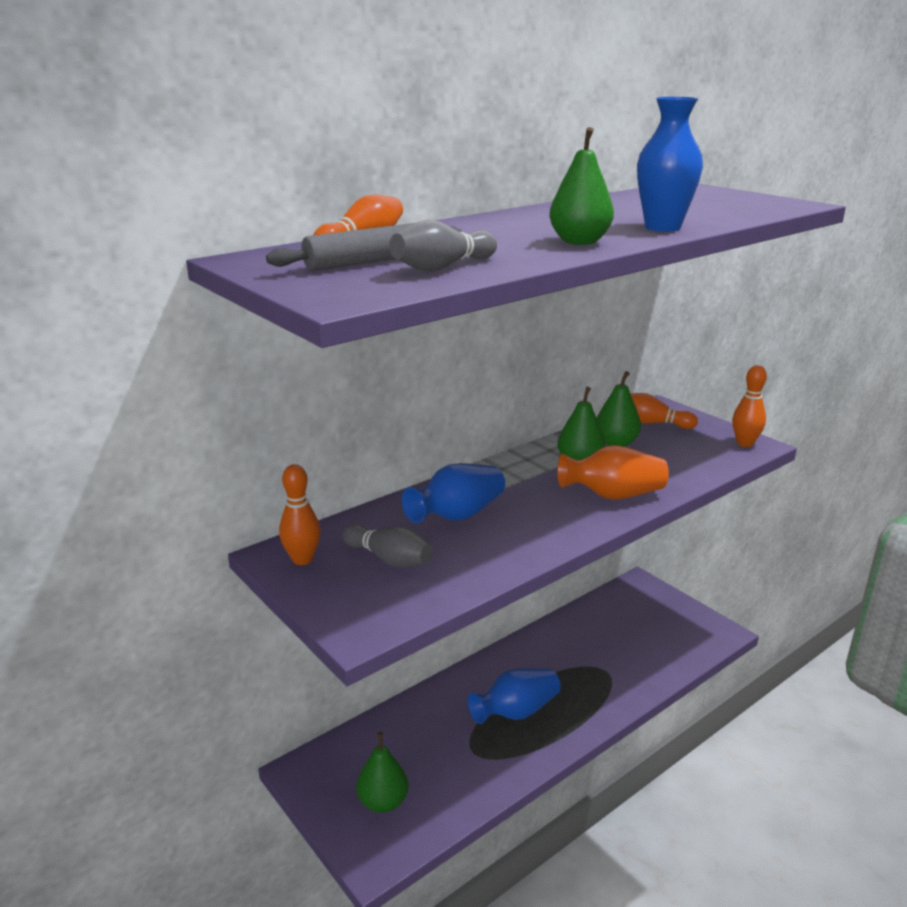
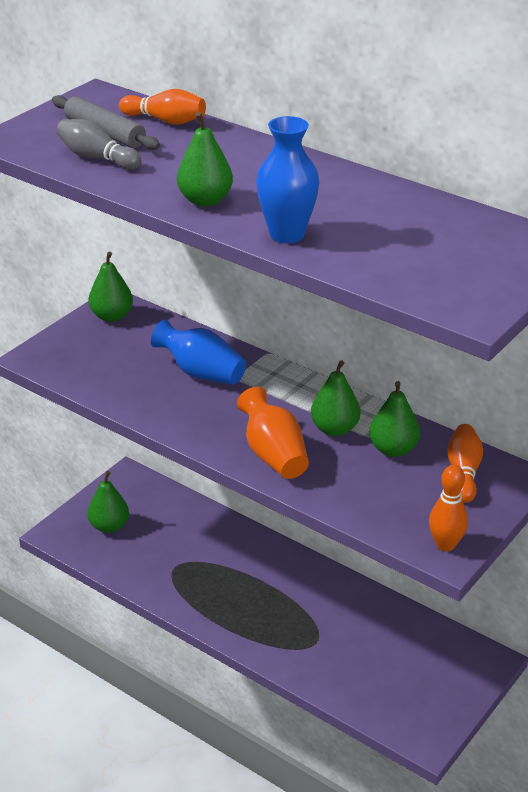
camera: 75 degrees right, 10 degrees up
(302, 559) = (111, 316): orange bowling pin -> green pear
(389, 559) = (123, 352): grey bowling pin -> none
(516, 711) = (233, 585): blue vase -> none

